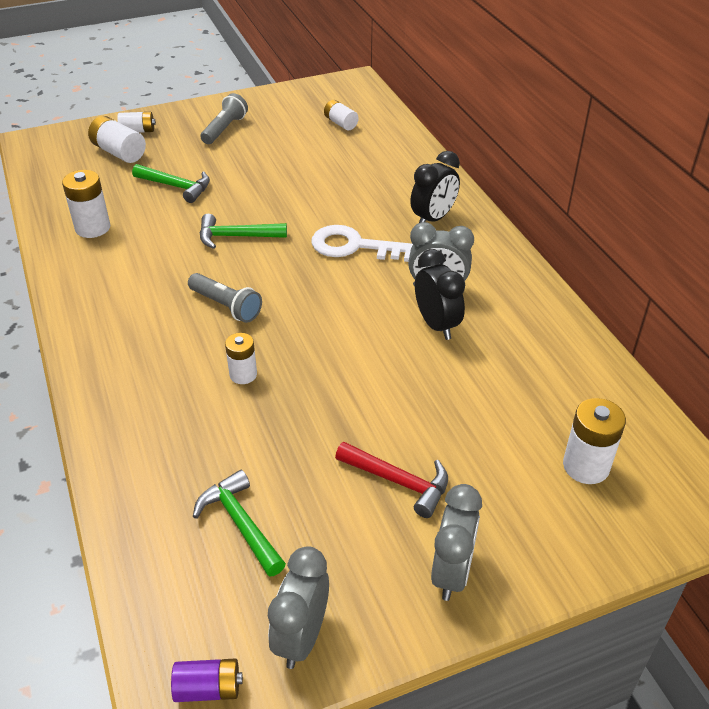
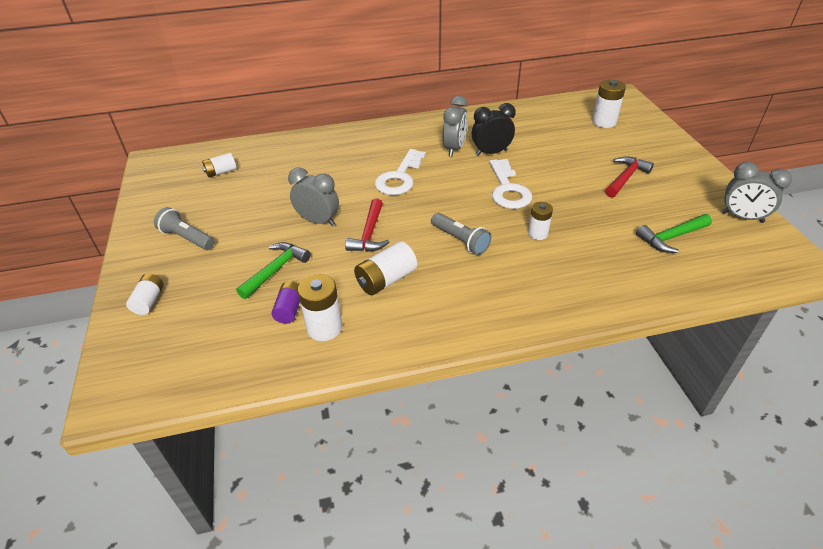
camera: 80 degrees left, 0 degrees up
(119, 152) = (186, 314): white battery -> white battery (386, 280)
(208, 688) = (788, 251): purple battery -> purple battery (289, 309)
(226, 306) = (460, 241): grey flashlight -> grey flashlight turned 90 degrees clockwise
(236, 237) = (369, 234): green hammer -> red hammer
(343, 344) = (508, 189): none -> white key
(433, 219) = (377, 143): black clock -> none
(451, 572) = (684, 167): grey clock -> grey clock (318, 221)

